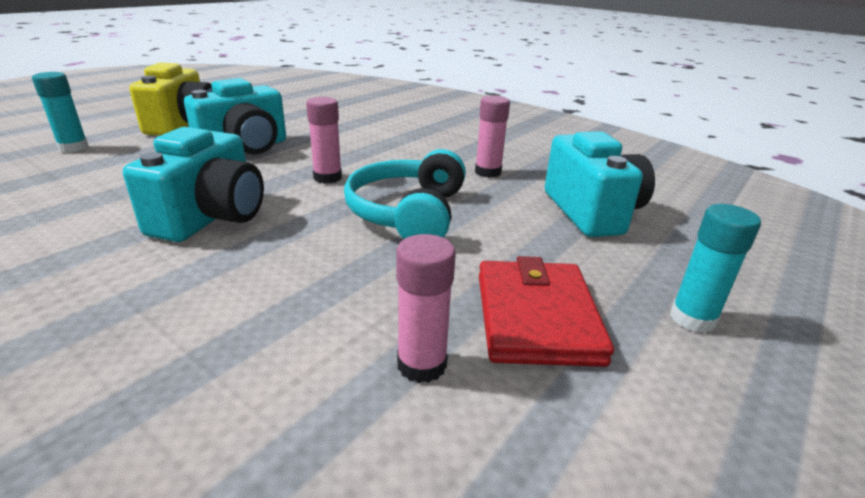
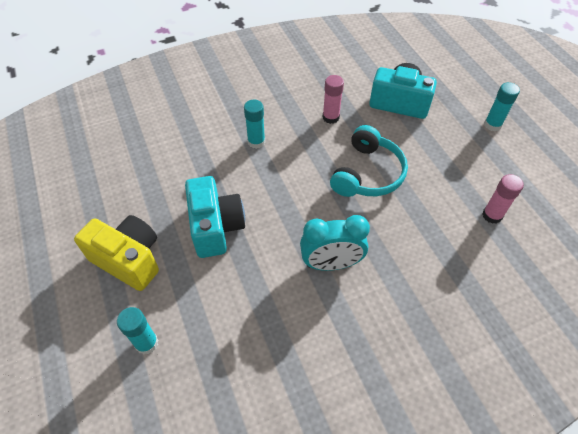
camera: 60 degrees left, 25 degrees up
(211, 217) = (331, 264): turquoise camera -> turquoise clock
(327, 178) = (299, 194): pink glue stick -> none
(393, 143) = (256, 142): none -> turquoise glue stick
(408, 213) = (367, 173): turquoise headphones -> turquoise headphones turned 105 degrees counterclockwise
(536, 317) = (476, 168): red wallet -> none

